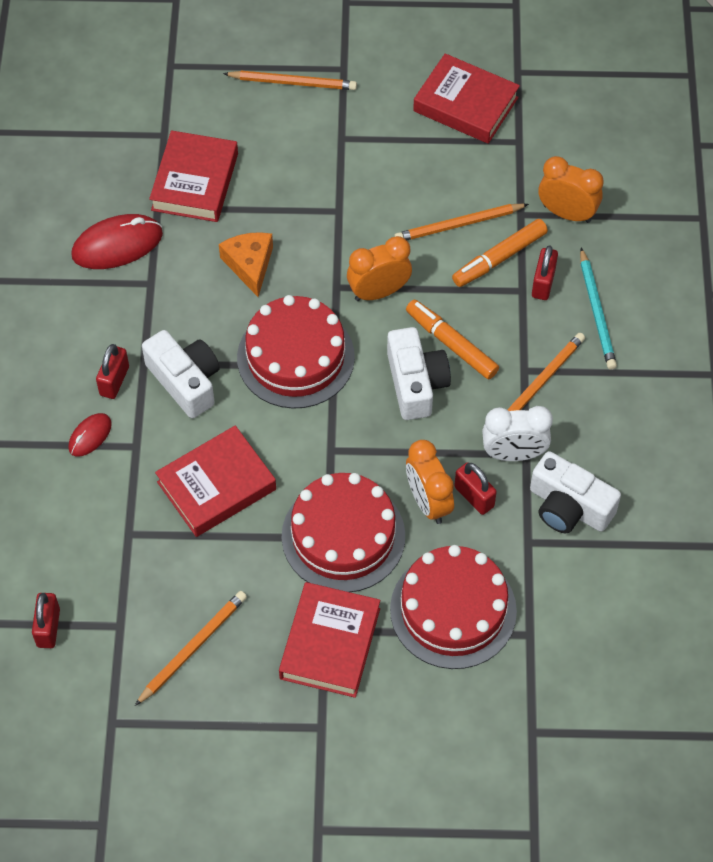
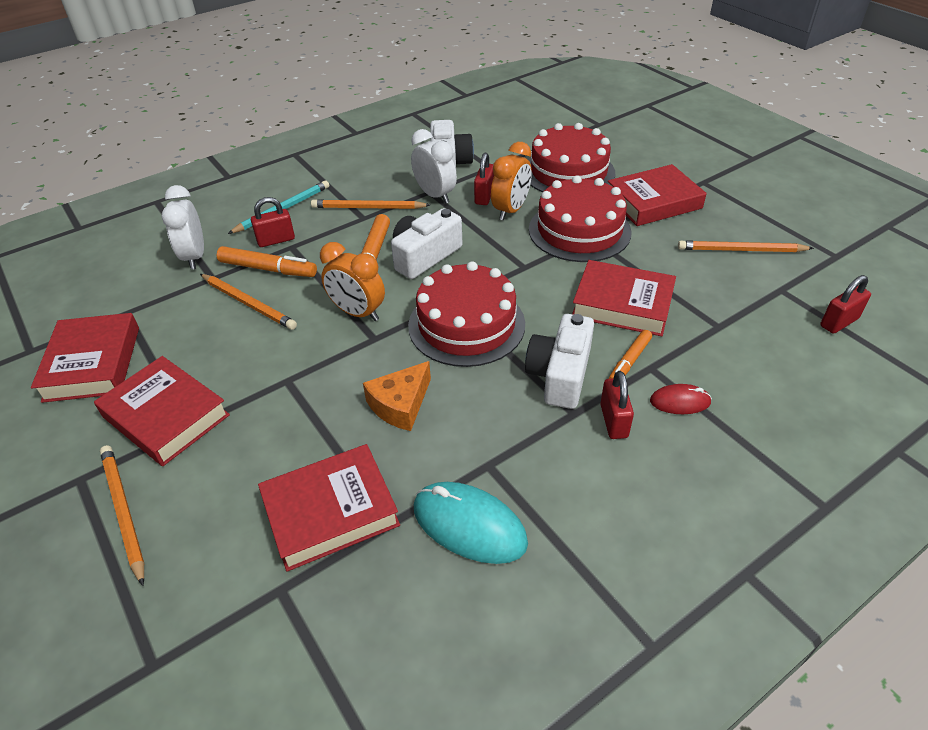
camera: 125 degrees left, 15 degrees down
(114, 381) = (614, 421): red padlock -> red padlock turned 75 degrees counterclockwise
(117, 245) = (469, 525): red mouse -> turquoise mouse
(154, 437) = (629, 361): none -> orange marker
(364, 129) = (166, 416): none -> red book
(567, 213) = (194, 257): orange clock -> white clock

